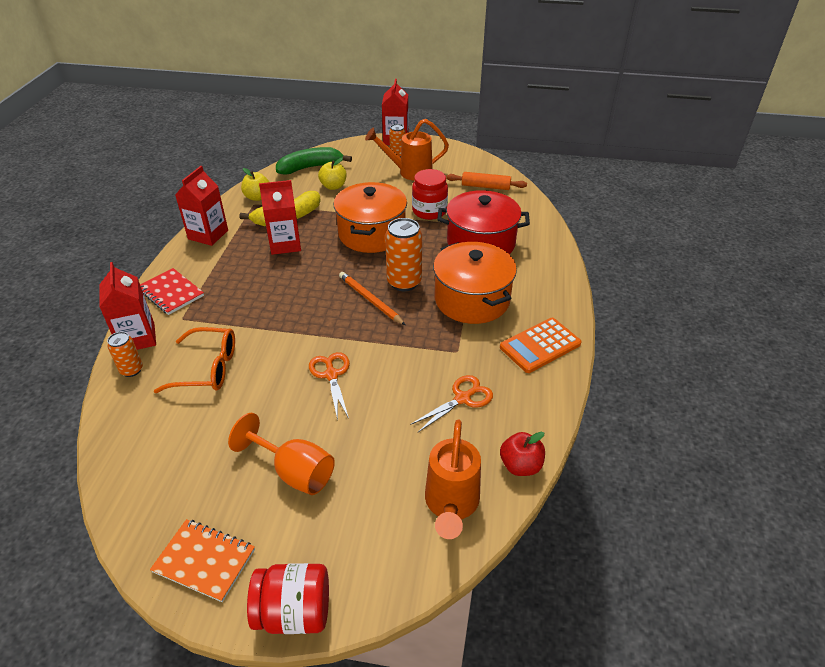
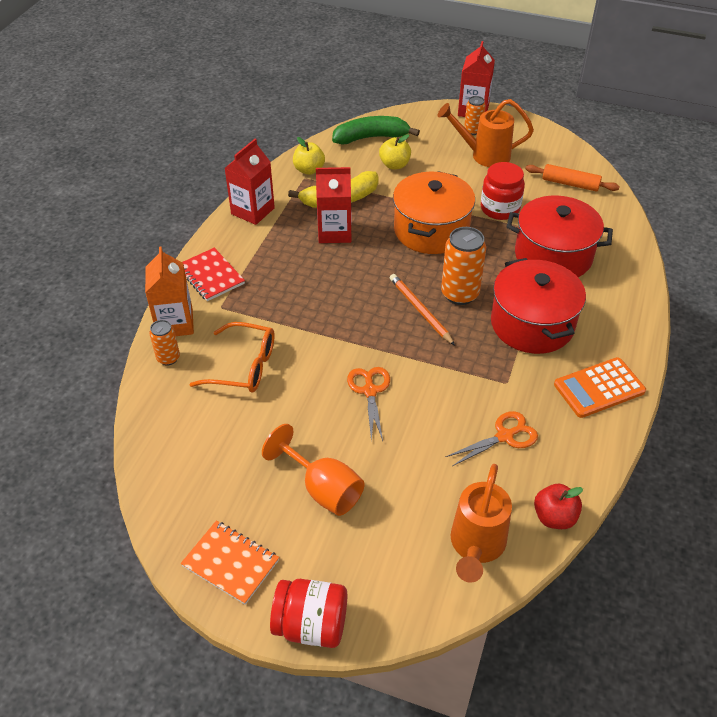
camera: 10 degrees right, 5 degrees up
(137, 338) = (175, 323): red carton -> orange carton
(472, 299) = (532, 324): orange pot -> red pot

